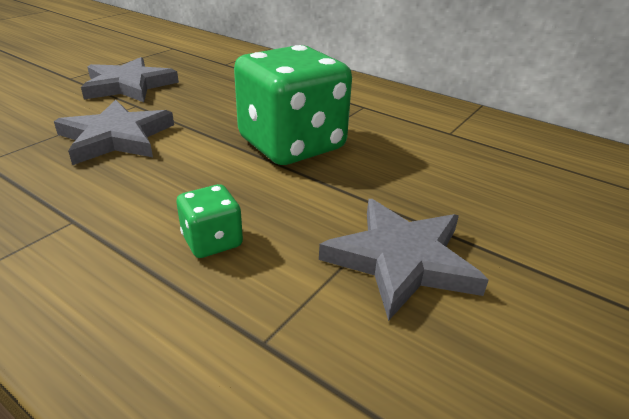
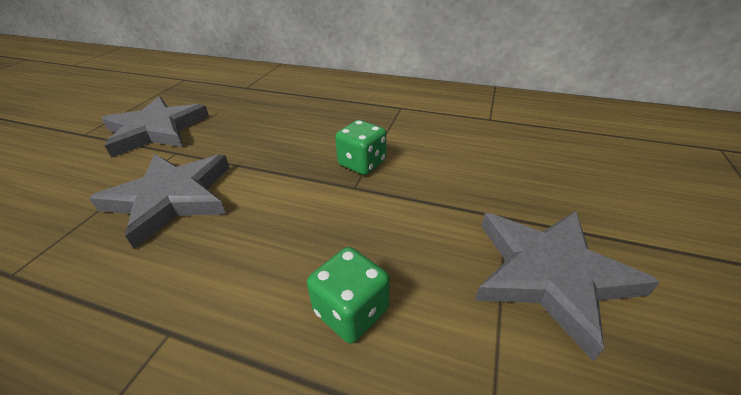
camera: 15 degrees left, 5 degrees up
(292, 144) = (362, 163): green dice -> green dice, size x0.44

